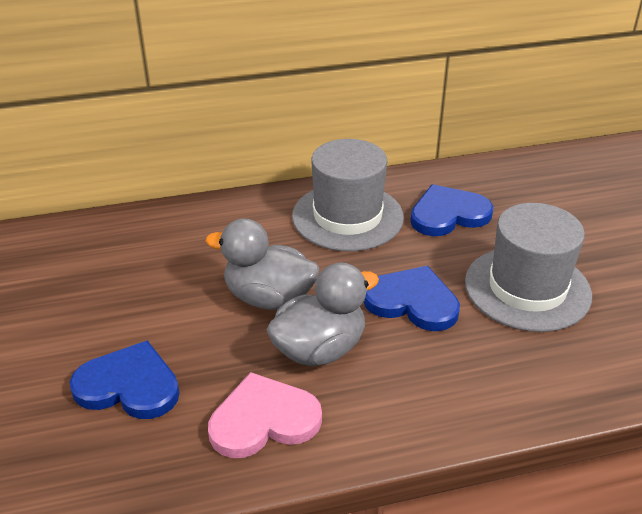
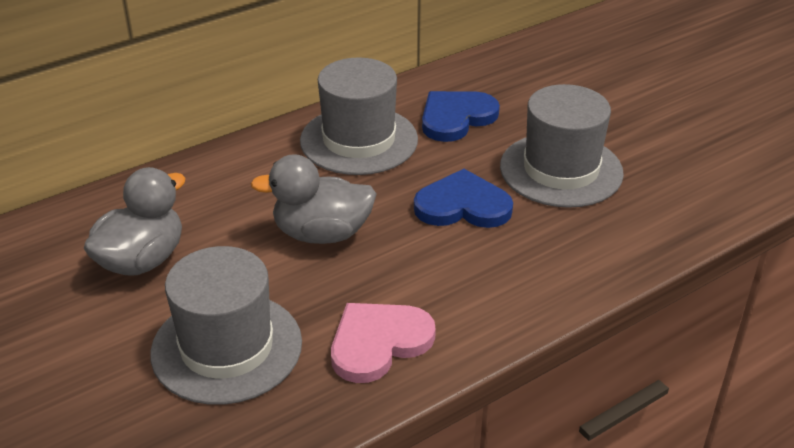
camera: 20 degrees left, 0 degrees up
(129, 385) = (227, 347): blue heart -> grey hat
(319, 349) = (397, 268): grey duck -> grey duck (142, 260)

